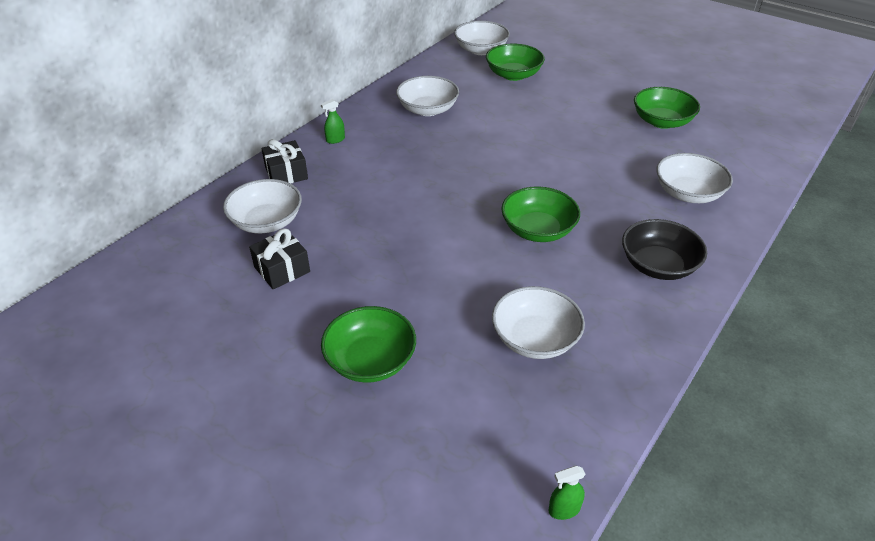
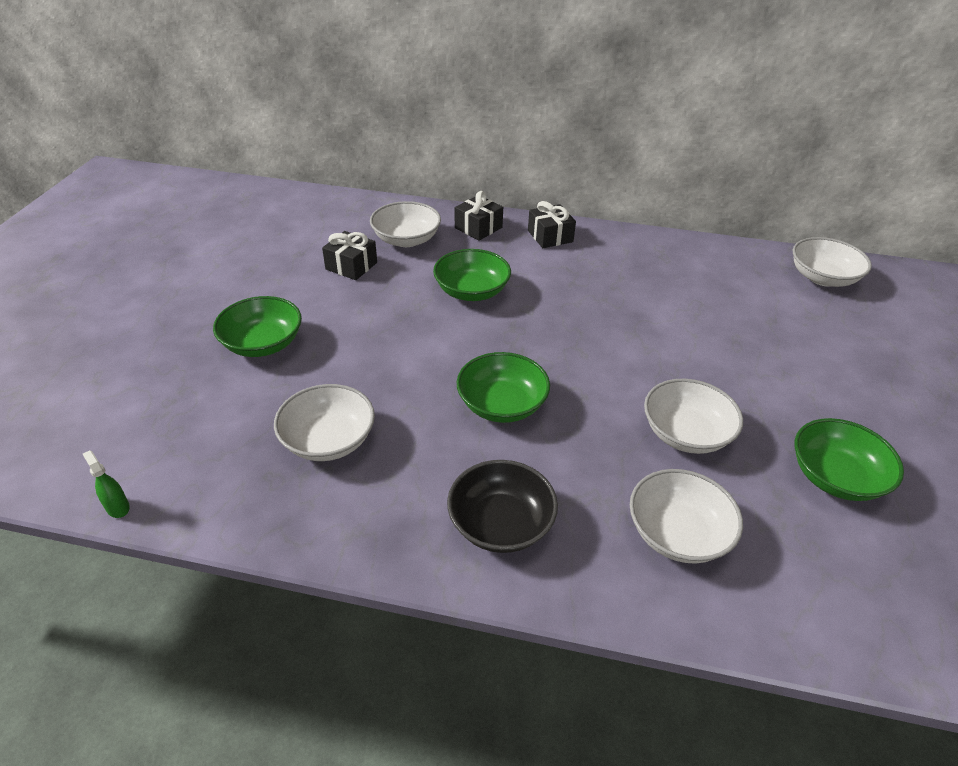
camera: 65 degrees right, 0 degrees up
(335, 140) = (550, 236): green spray bottle -> black gift
(427, 109) = (655, 274): white bowl -> white bowl (686, 433)
(513, 75) = (796, 315): green bowl -> green bowl (472, 291)

